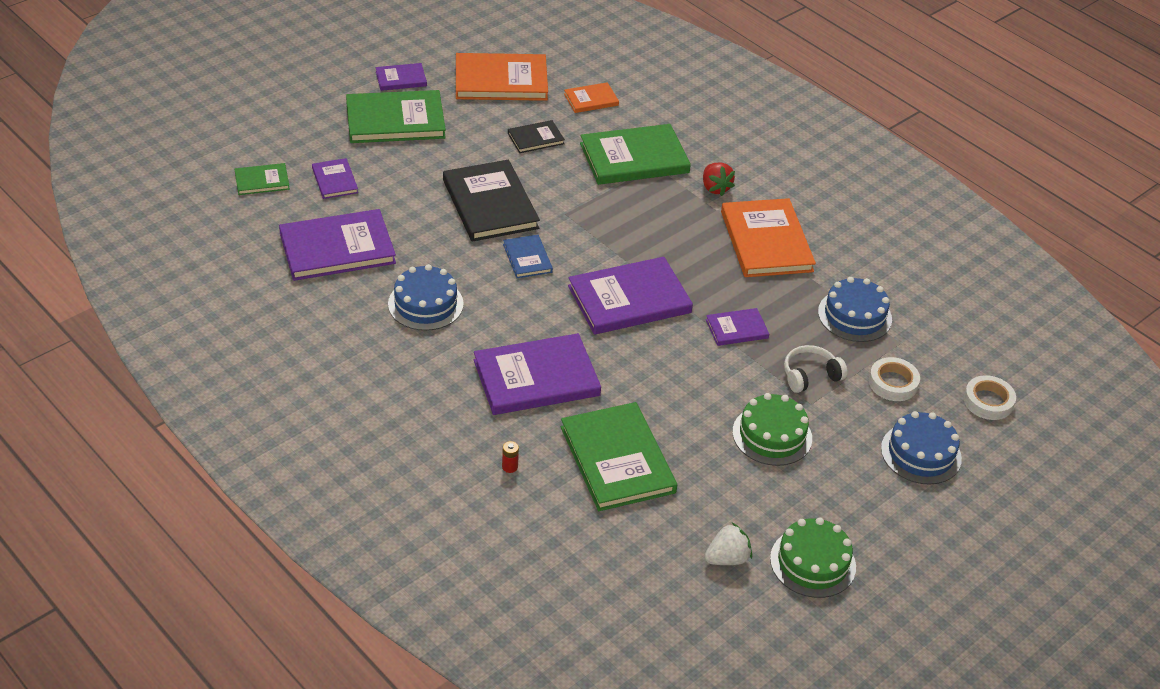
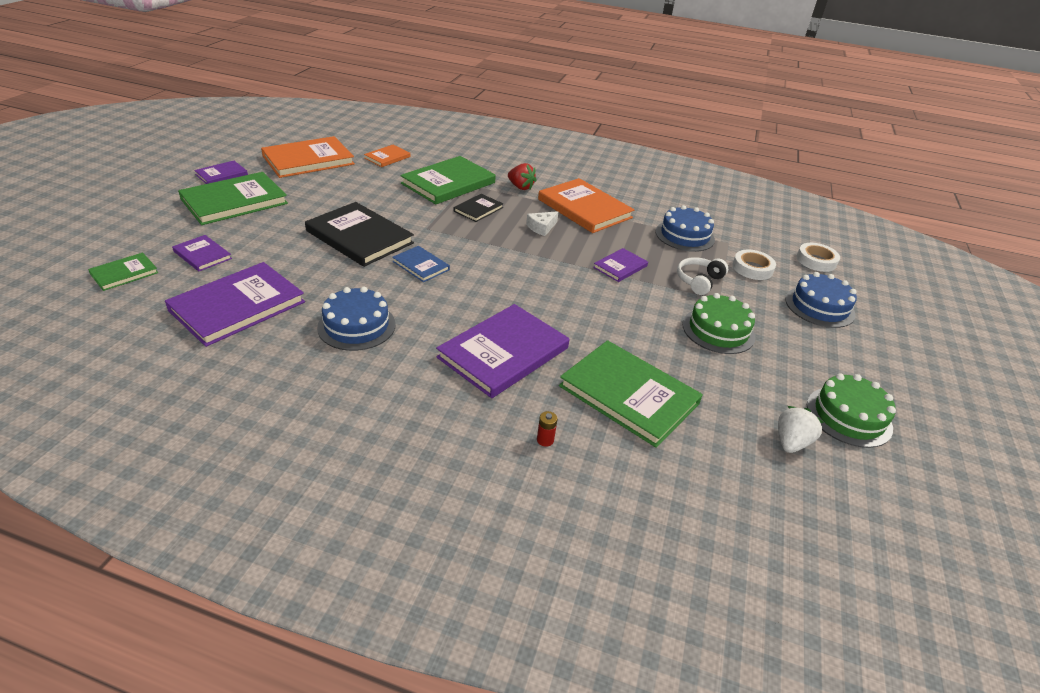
camera: 30 degrees left, 5 degrees down
(535, 138) = (364, 188): black book -> black book (478, 209)
(629, 299) = (525, 270): purple book -> none
(692, 251) = (541, 227): none -> white cheese

